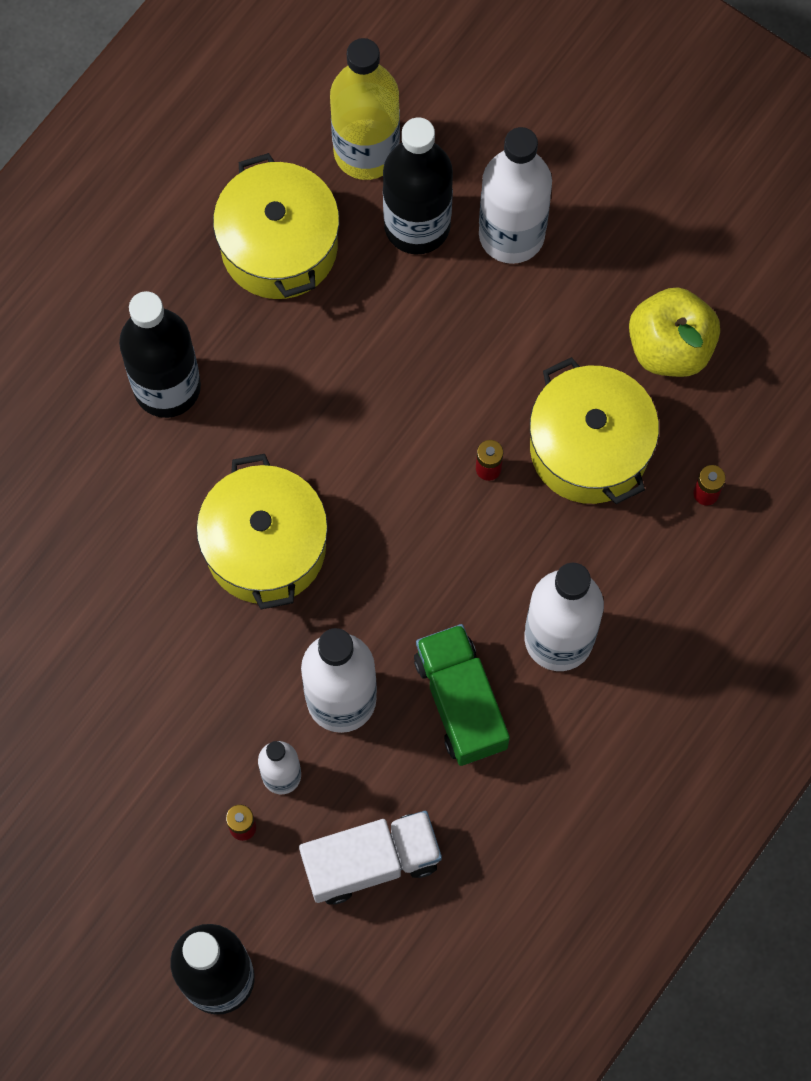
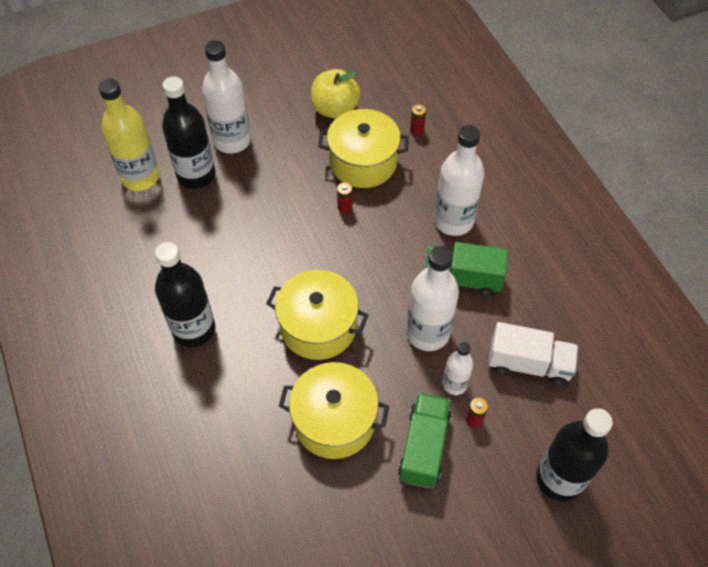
camera: 60 degrees left, 15 degrees down
(165, 781) = (424, 447): none -> green truck
(279, 246) = (158, 238): yellow pot -> yellow pot (334, 421)
(371, 861) = (528, 364): white truck -> white truck turned 90 degrees clockwise

